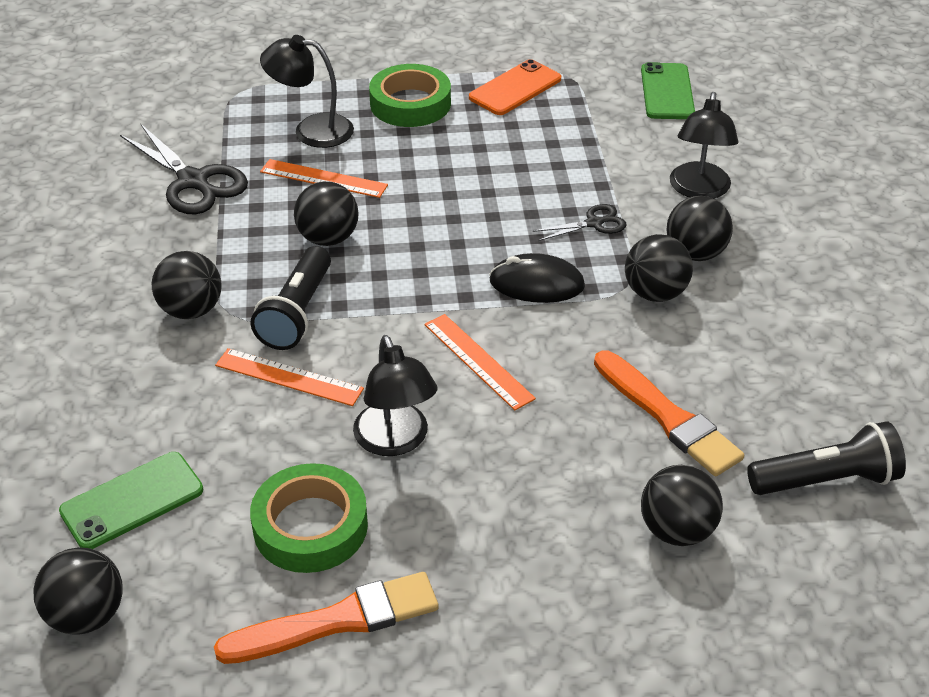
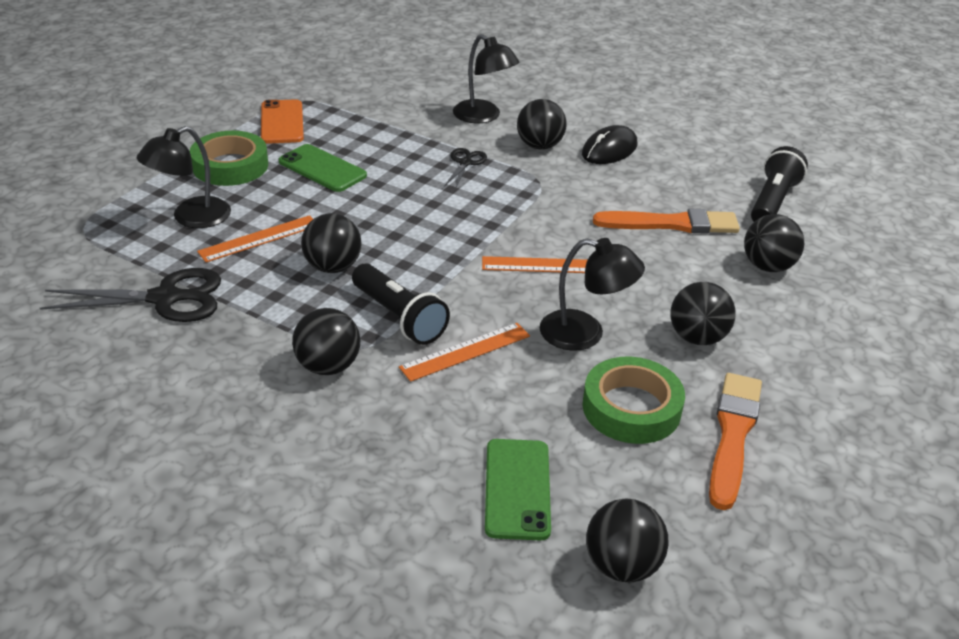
camera: 55 degrees left, 5 degrees down
(536, 283) = (496, 209): black mouse -> black mouse (609, 150)
(655, 293) = (558, 175): black ball -> black ball (697, 337)
(667, 92) = (373, 79): green phone -> green phone (322, 169)

